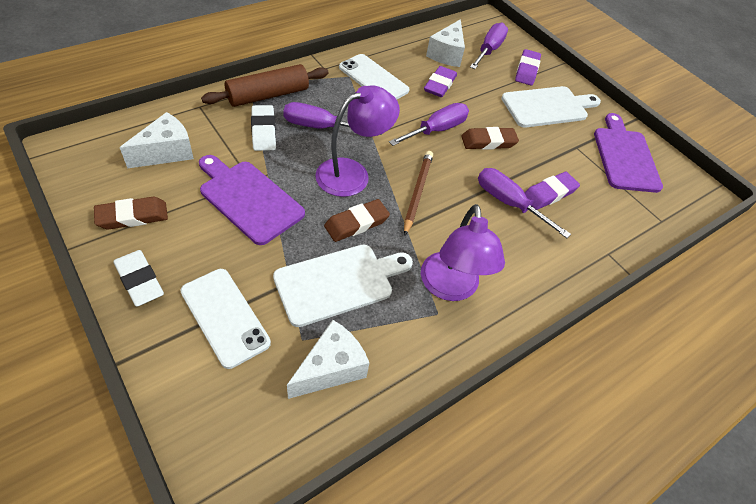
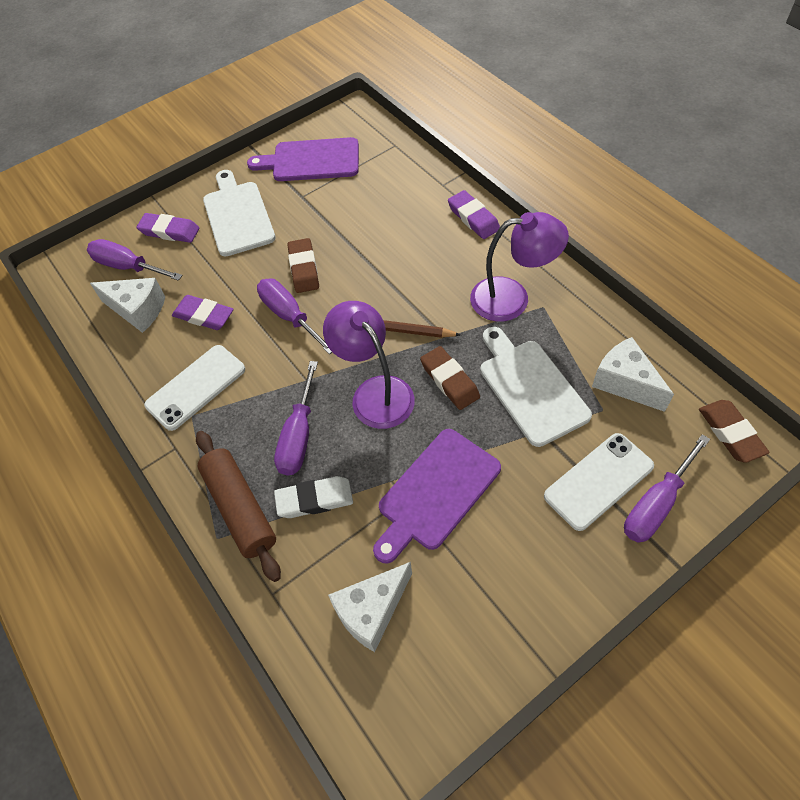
camera: 80 degrees left, 5 degrees up
(132, 216) = (490, 617): brown eraser -> brown eraser (730, 433)
(139, 280) = (578, 578): white eraser -> none
(166, 152) = (372, 611): white cheese -> white cheese turned 90 degrees counterclockwise
(508, 203) = (394, 253): purple screwdriver -> purple screwdriver (656, 504)
(549, 193) = (375, 221): purple eraser -> purple eraser (473, 218)

